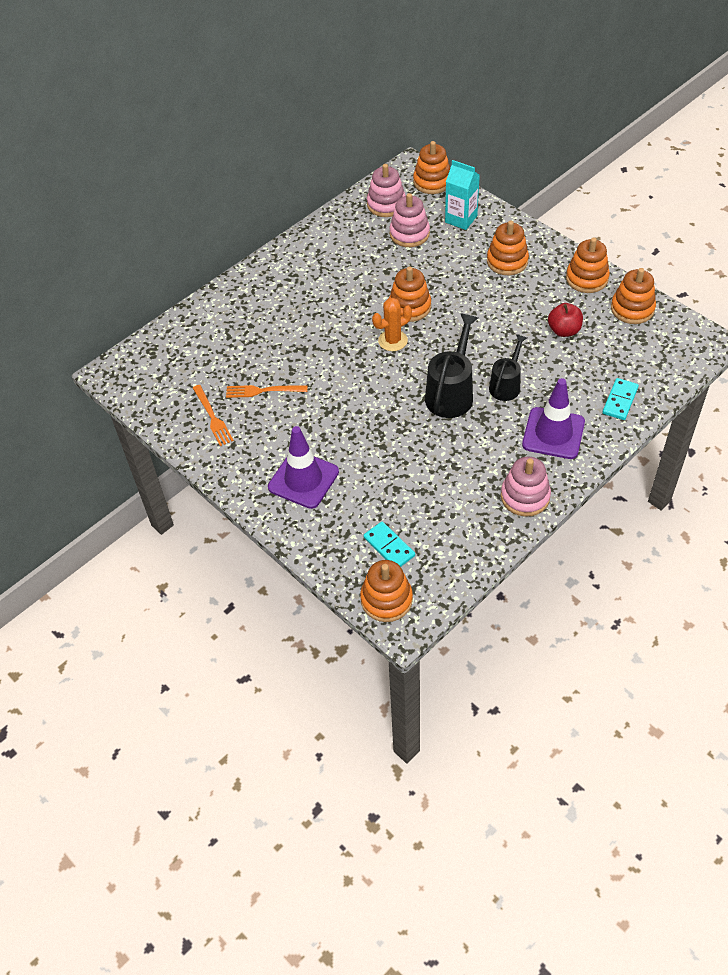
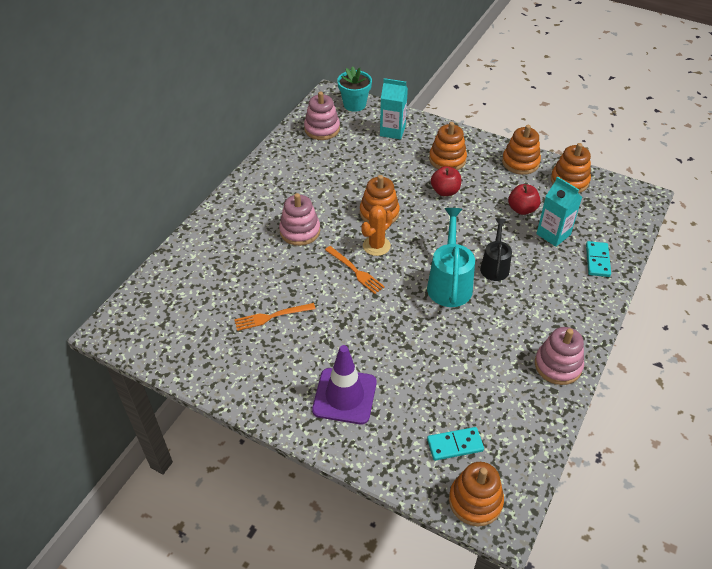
camera: 20 degrees left, 5 degrees down
(213, 418) = (231, 353): orange fork -> orange fork (356, 271)
(389, 547) = (455, 445): turquoise domino -> turquoise domino turned 45 degrees counterclockwise
(409, 234) = (353, 150): pink stacking toy -> pink stacking toy (300, 231)
(432, 182) = (354, 104): orange stacking toy -> turquoise flower pot
(451, 392) = (449, 283): black watering can -> turquoise watering can
(489, 296) = (445, 191): none -> red apple
(553, 433) = (555, 301): purple traffic cone -> none
(585, 364) = (553, 234): none -> turquoise carton

